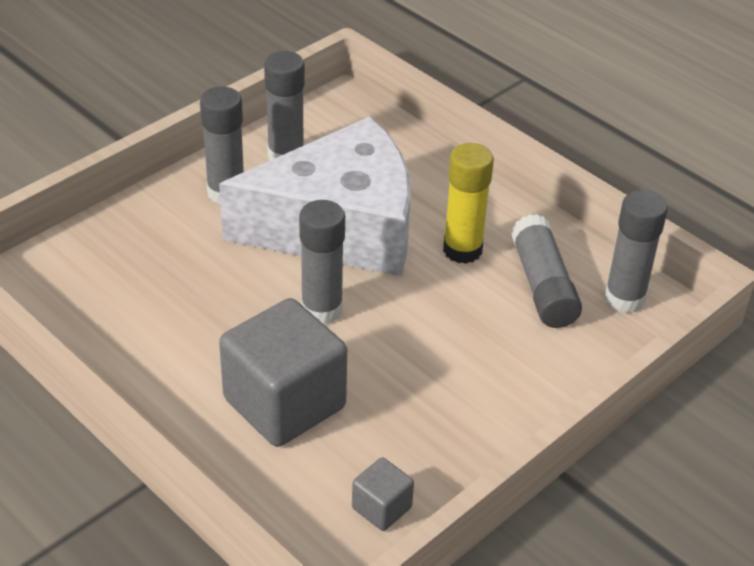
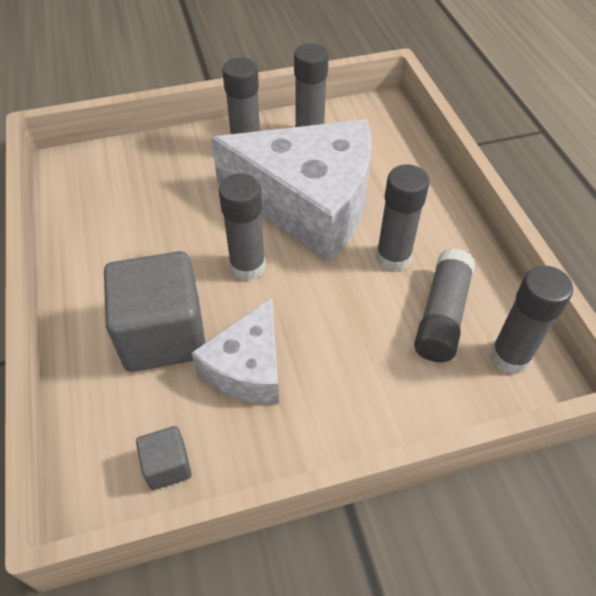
camera: 30 degrees right, 10 degrees up
(393, 398) = (248, 367): none -> white cheese
(462, 250) = (393, 258): yellow glue stick -> grey glue stick

